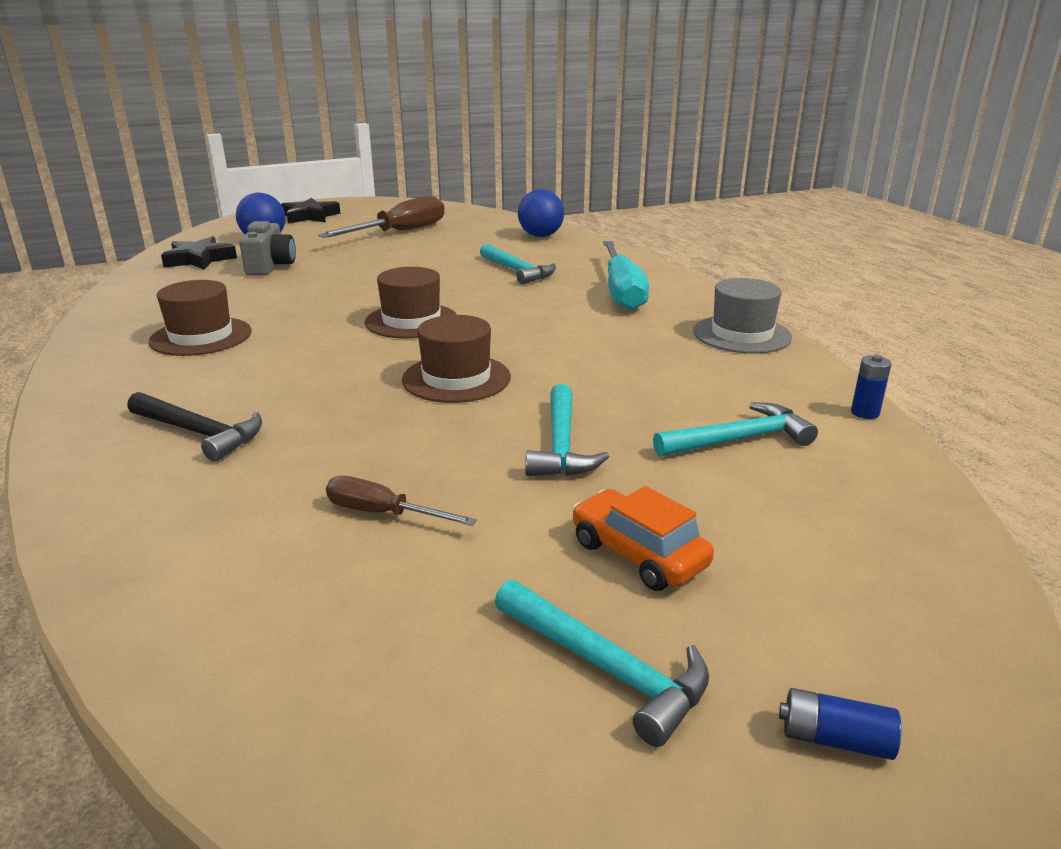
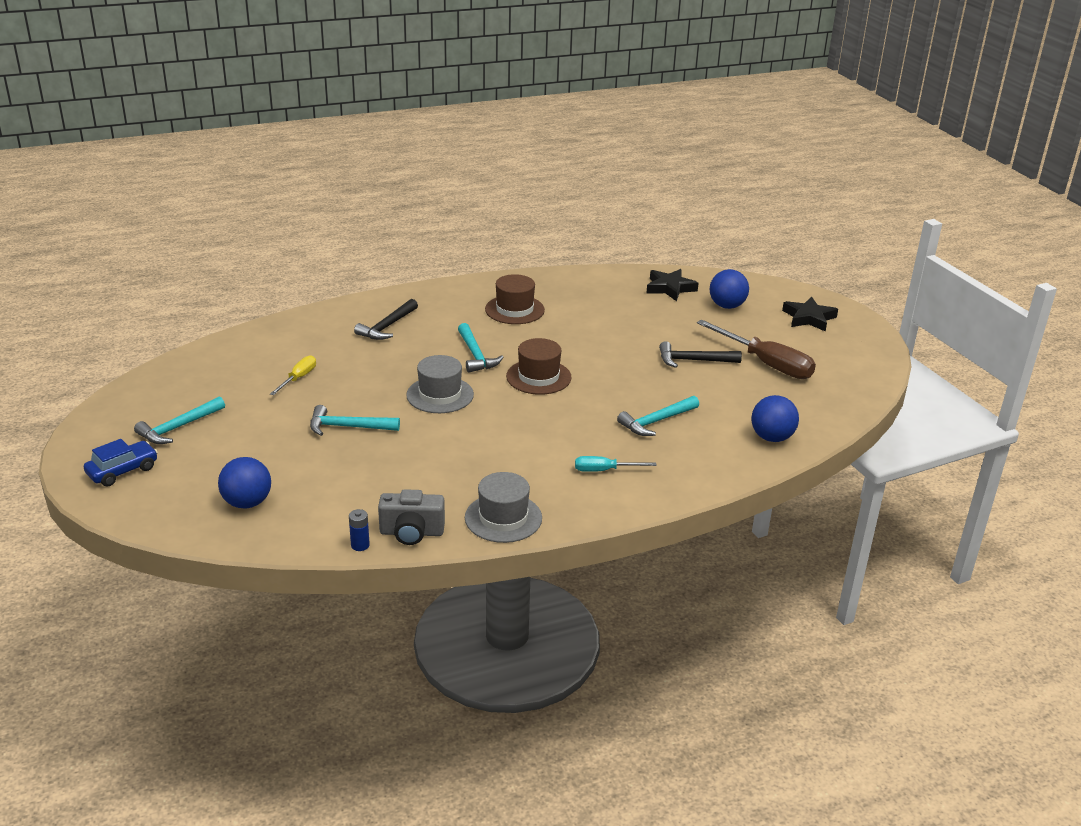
camera: 90 degrees right, 5 degrees up
(270, 266) = (656, 316): grey camera -> grey camera (411, 532)
(383, 513) = (298, 378): brown screwdriver -> yellow screwdriver
(386, 255) = (694, 360): none -> black hammer
(456, 378) = (440, 395): brown hat -> grey hat
(621, 292) = (604, 470): turquoise screwdriver -> turquoise screwdriver, size x0.52
(638, 554) = (243, 441): orange car -> none
(738, 440) = (338, 487): turquoise hammer -> turquoise hammer (475, 355)
(835, 521) = (247, 503): none -> blue ball
(835, 739) = (122, 471): blue battery -> blue car

